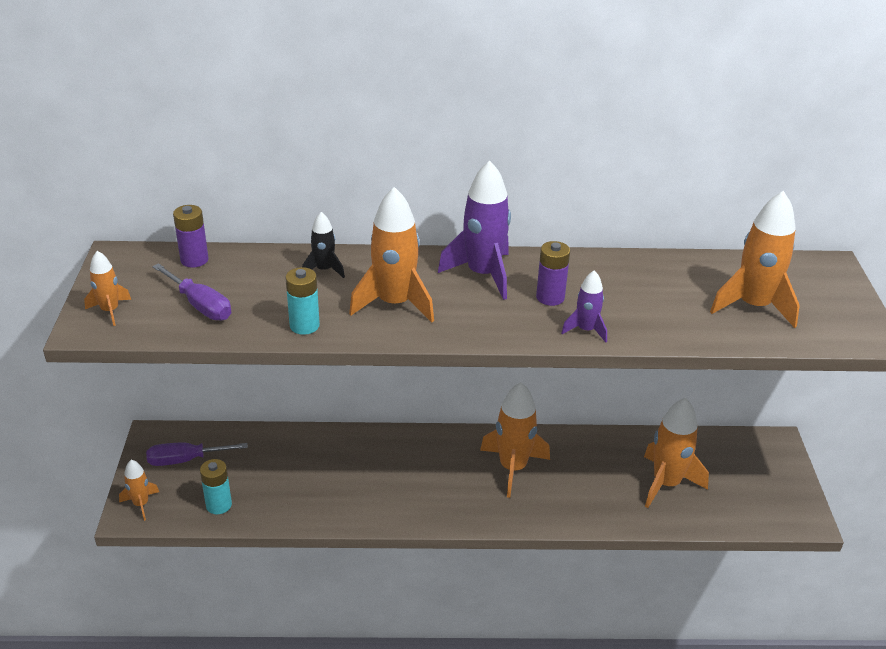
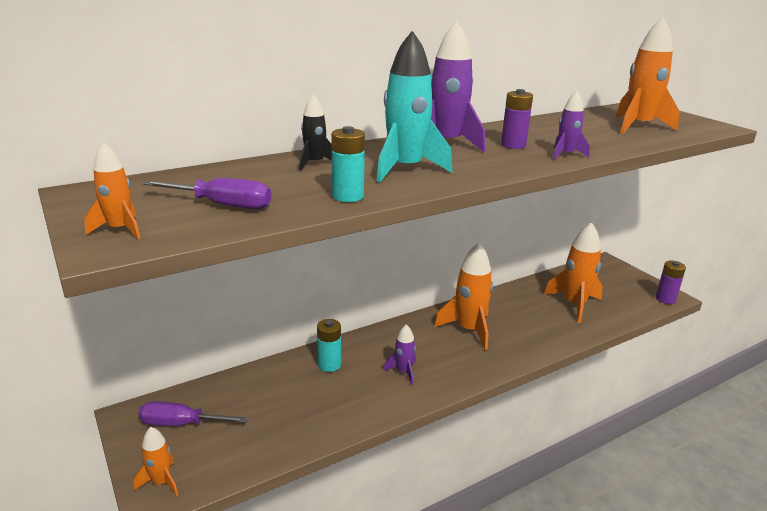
camera: 30 degrees left, 10 degrees down
(185, 460) = (181, 424): purple screwdriver -> purple screwdriver turned 45 degrees clockwise
(194, 260) = (176, 179): purple battery -> purple battery (665, 299)
(219, 505) = (248, 449): turquoise battery -> turquoise battery (329, 365)
(395, 304) = (405, 169): orange rocket -> turquoise rocket
(404, 488) = (403, 372): none -> purple rocket

